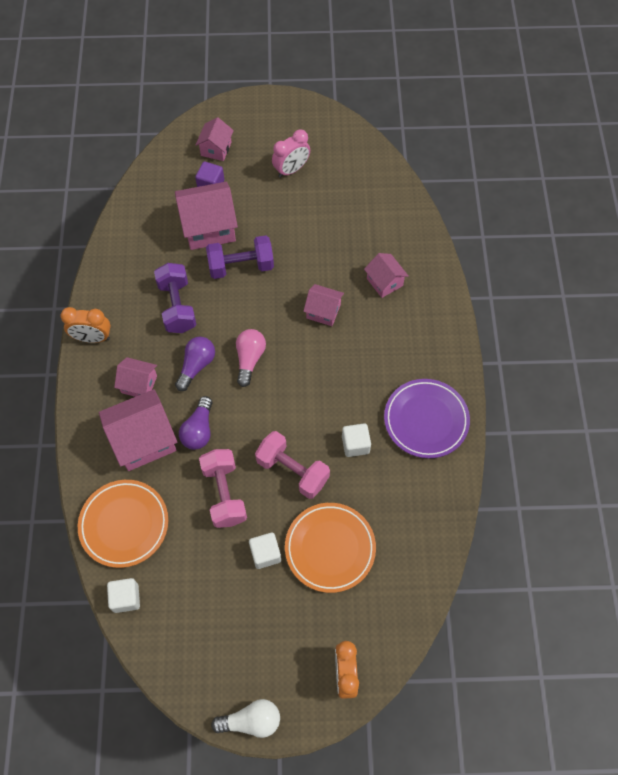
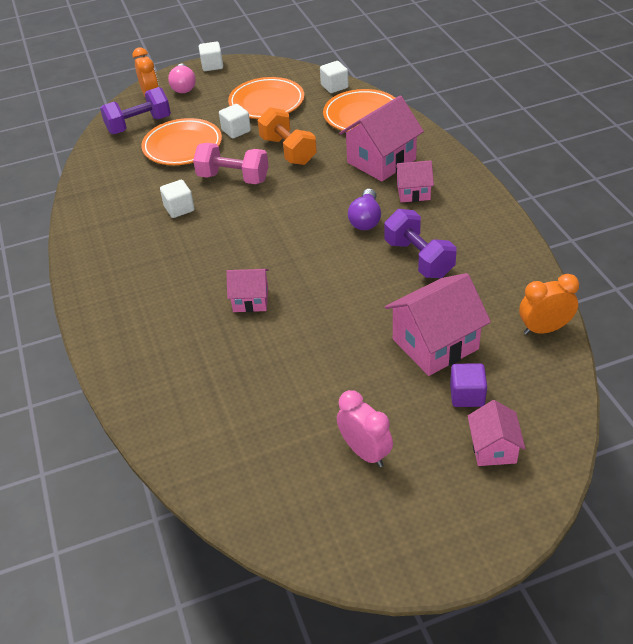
camera: 165 degrees right, 20 degrees down
(92, 338) = (487, 210): orange clock -> orange clock (544, 329)
(199, 430) = (334, 179): purple light bulb -> none
(214, 597) = (266, 102): none -> orange plate
(224, 494) = (288, 151): pink dumbbell -> orange dumbbell
(241, 266) = (370, 315): purple dumbbell -> purple dumbbell (139, 125)
(249, 359) = (313, 239): pink light bulb -> pink light bulb (183, 87)
(251, 721) = (212, 66): white light bulb -> white cube
(291, 170) = (365, 452): pink clock -> pink clock turned 105 degrees clockwise
(384, 282) = (185, 349): pink house -> none
(426, 420) = (111, 243): purple plate -> none

